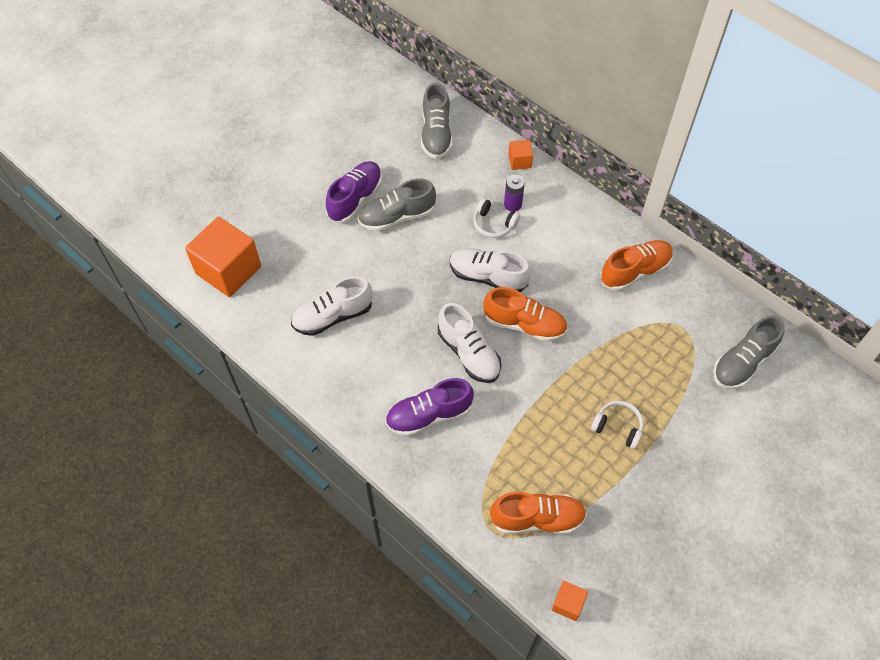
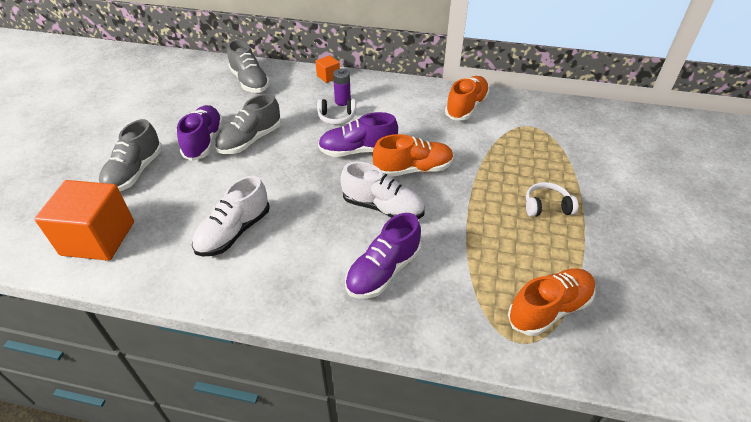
camera: 30 degrees left, 15 degrees down
(487, 277) = (358, 151): white shoe -> purple shoe
(568, 604) = (643, 370): orange cube -> none
(743, 362) = (589, 129): grey shoe -> grey shoe (135, 172)

